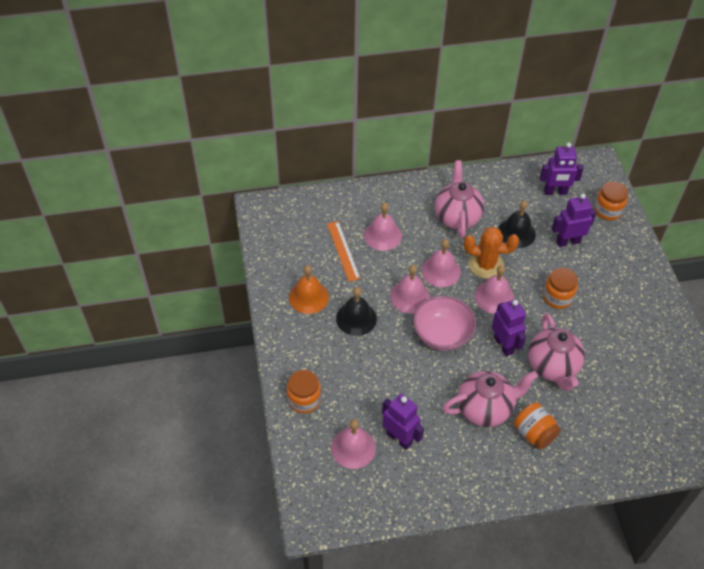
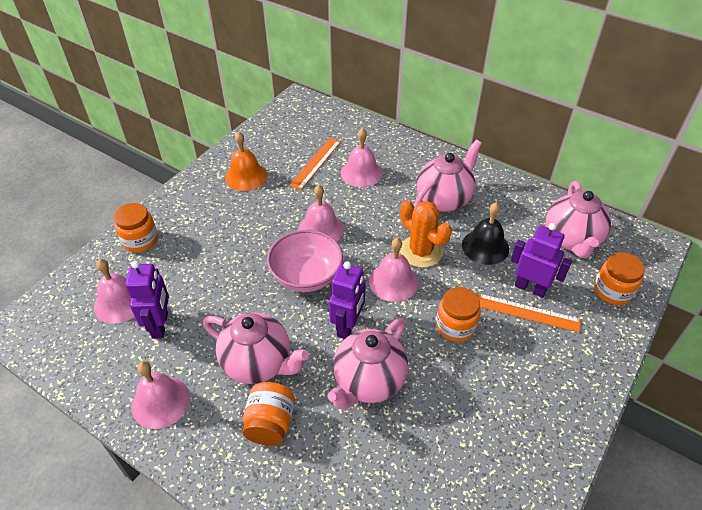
camera: 45 degrees right, 5 degrees down
(356, 318) = (257, 214): black bell -> none
(441, 271) = (373, 229): pink bell -> pink bell (160, 402)
(555, 192) = (571, 240): purple robot -> pink teapot
(582, 258) = (527, 313): none -> orange ruler

